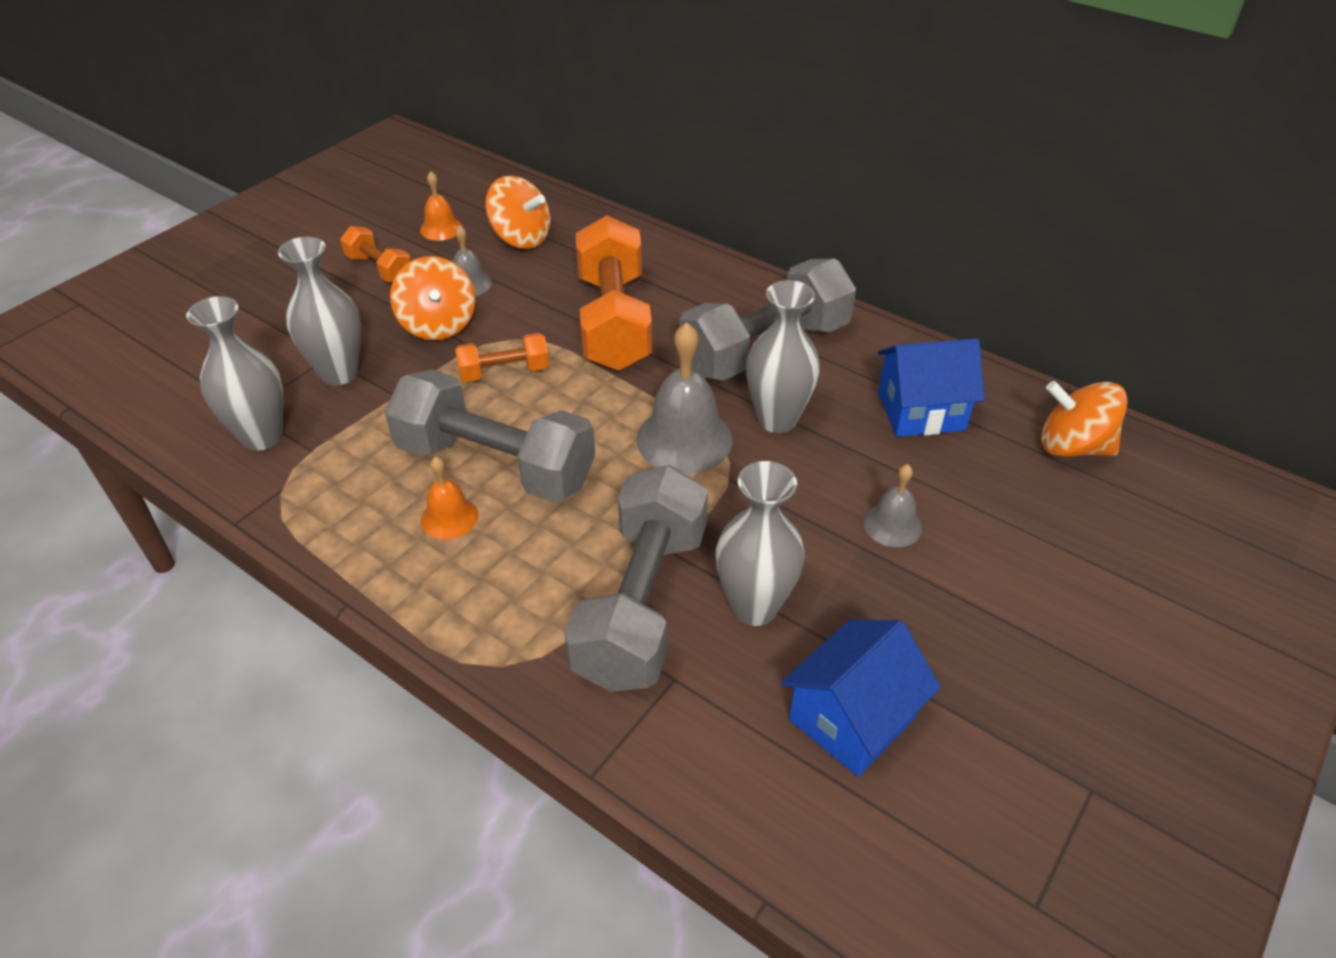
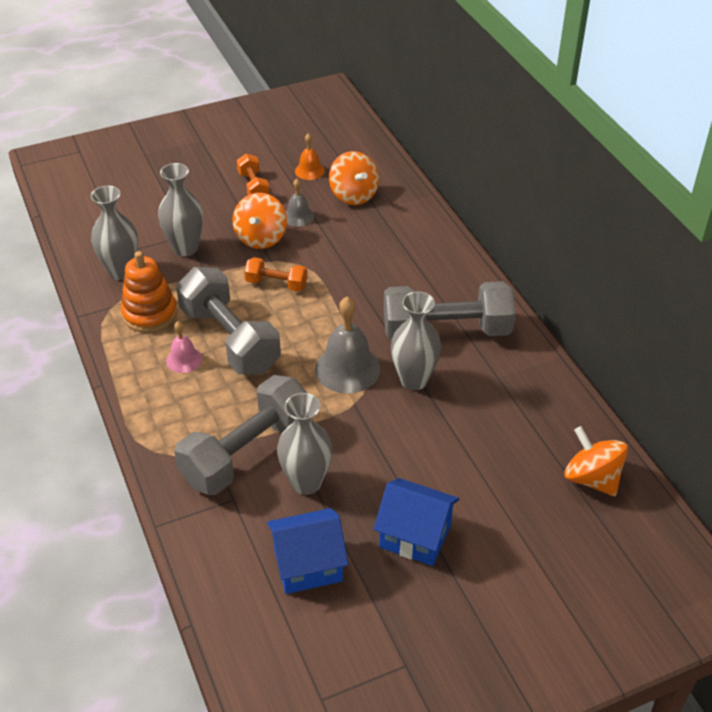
camera: 30 degrees right, 0 degrees up
(349, 476) = (150, 314): none -> orange stacking toy
(449, 517) = (184, 359): orange bell -> pink bell
(613, 321) = (366, 275): orange dumbbell -> none
(892, 525) = (427, 474): grey bell -> none
(921, 411) = (511, 413): blue house -> blue house (415, 536)

